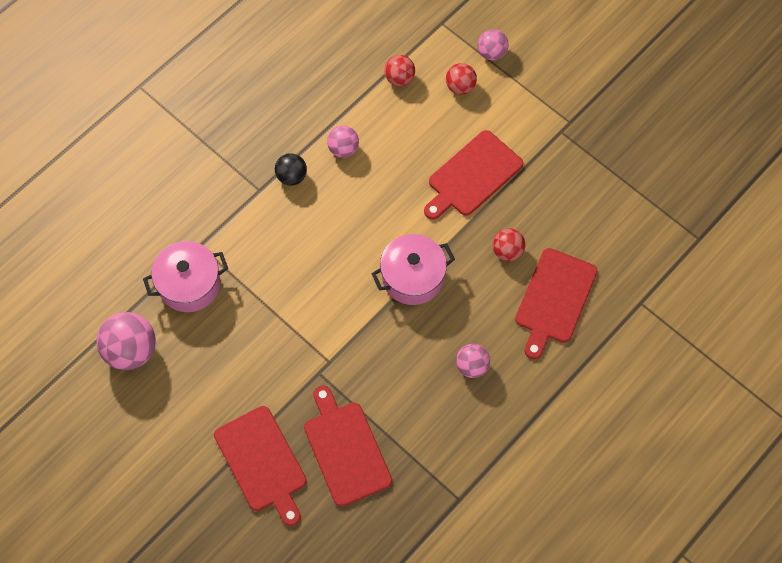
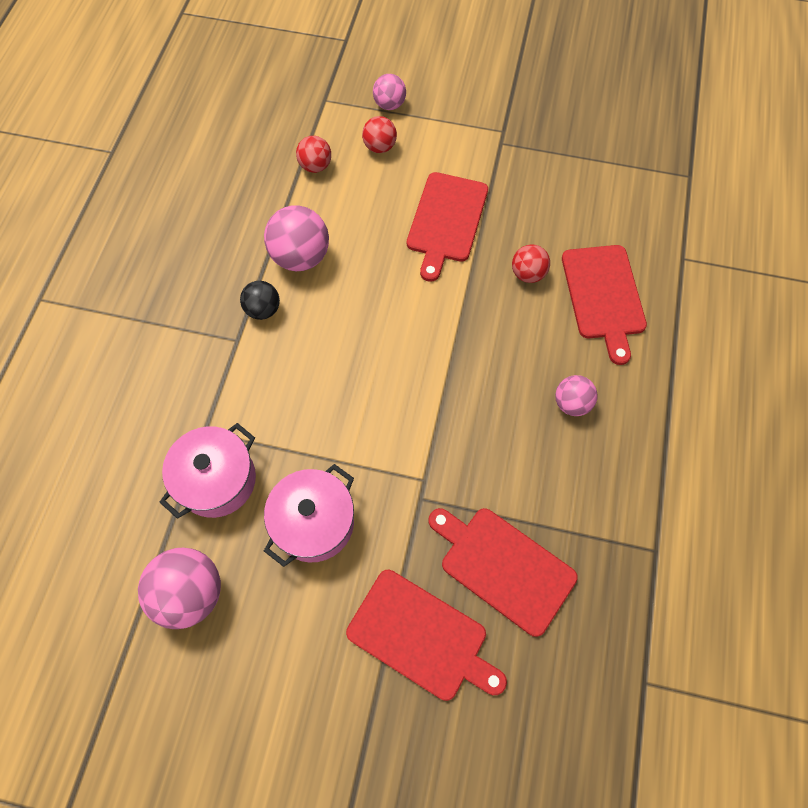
camera: 30 degrees left, 0 degrees up
(343, 149) = (301, 257): pink ball -> pink ball, size x1.69
(412, 277) = (453, 346): pink pot -> pink pot (314, 522)

